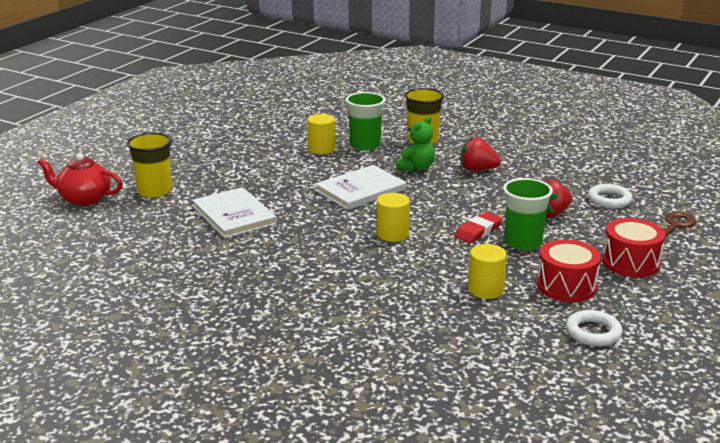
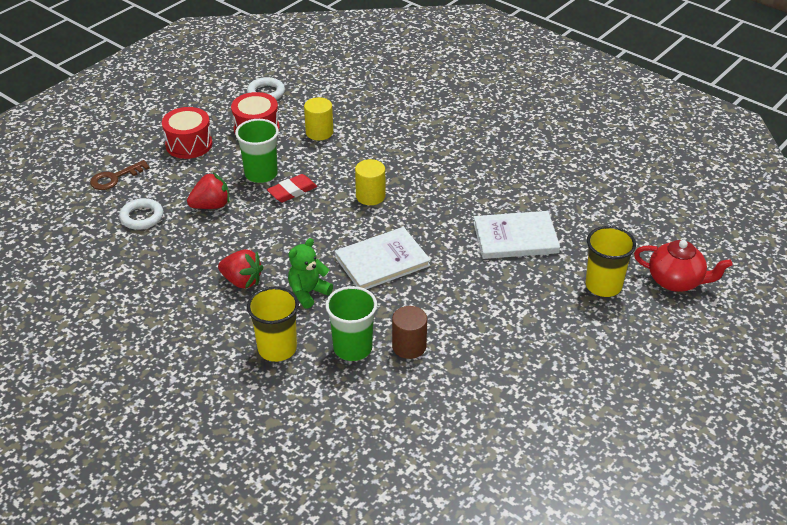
camera: 170 degrees left, 15 degrees up
(234, 215) = (515, 238): white book -> white book turned 75 degrees counterclockwise
(321, 149) = (409, 346): yellow cylinder -> brown cylinder

